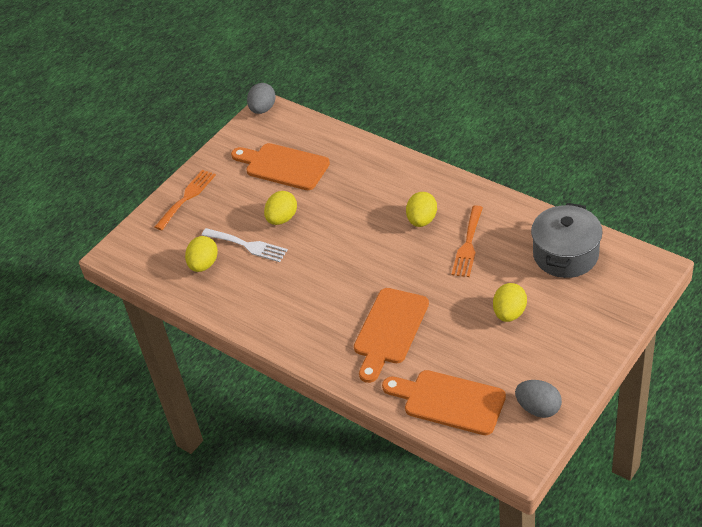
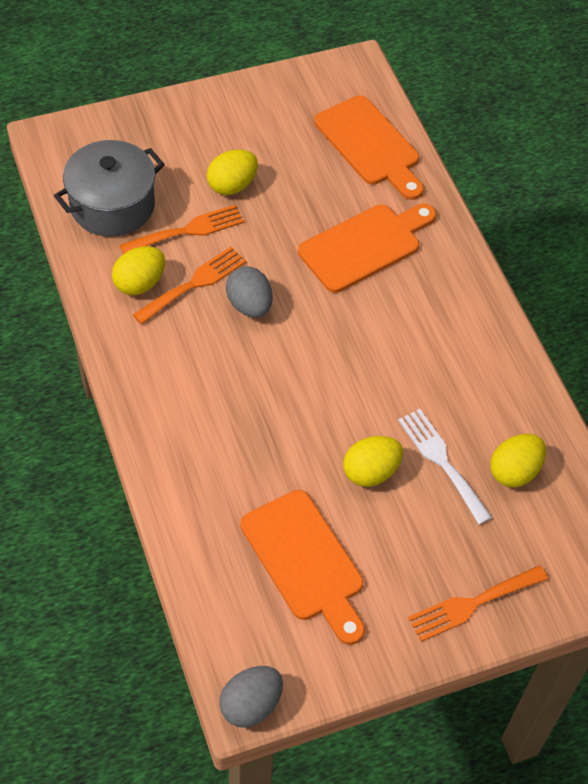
camera: 155 degrees left, 10 degrees up
(422, 220) = (212, 349): yellow egg -> yellow egg (140, 283)
(505, 270) = (188, 230): none -> orange fork
(538, 408) = (298, 92): grey egg -> grey egg (249, 305)

